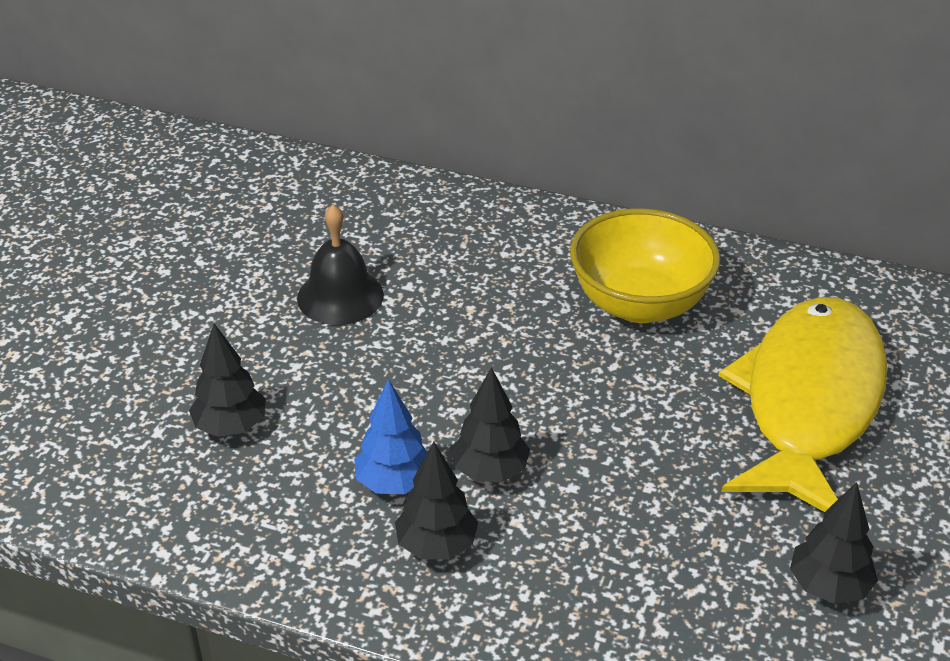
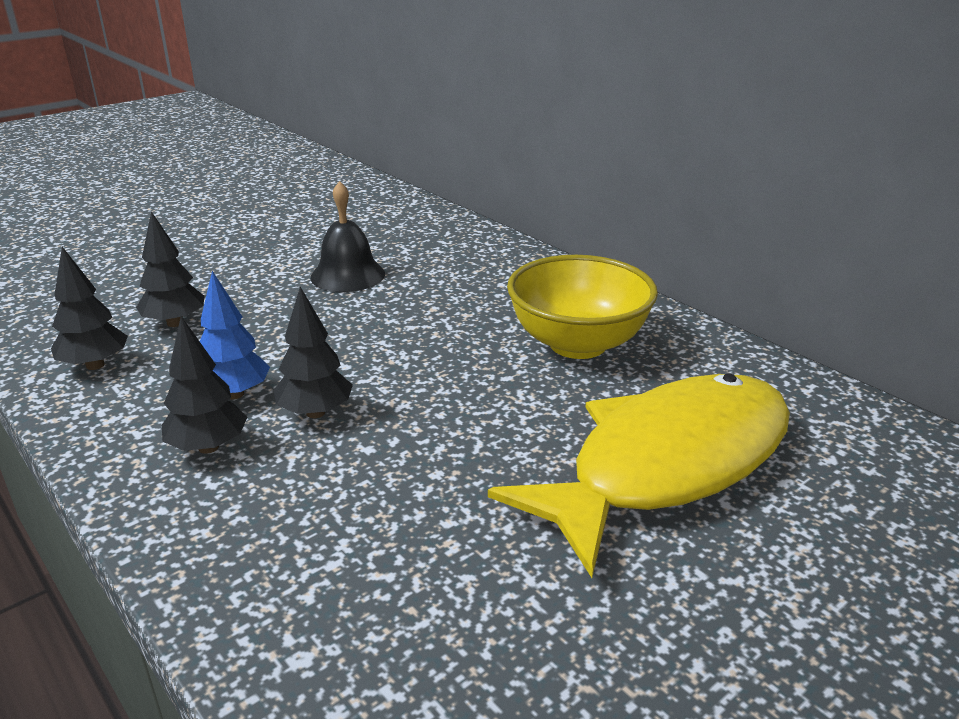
camera: 30 degrees right, 10 degrees down
(828, 586) = (522, 634): black tree -> black tree (95, 365)

